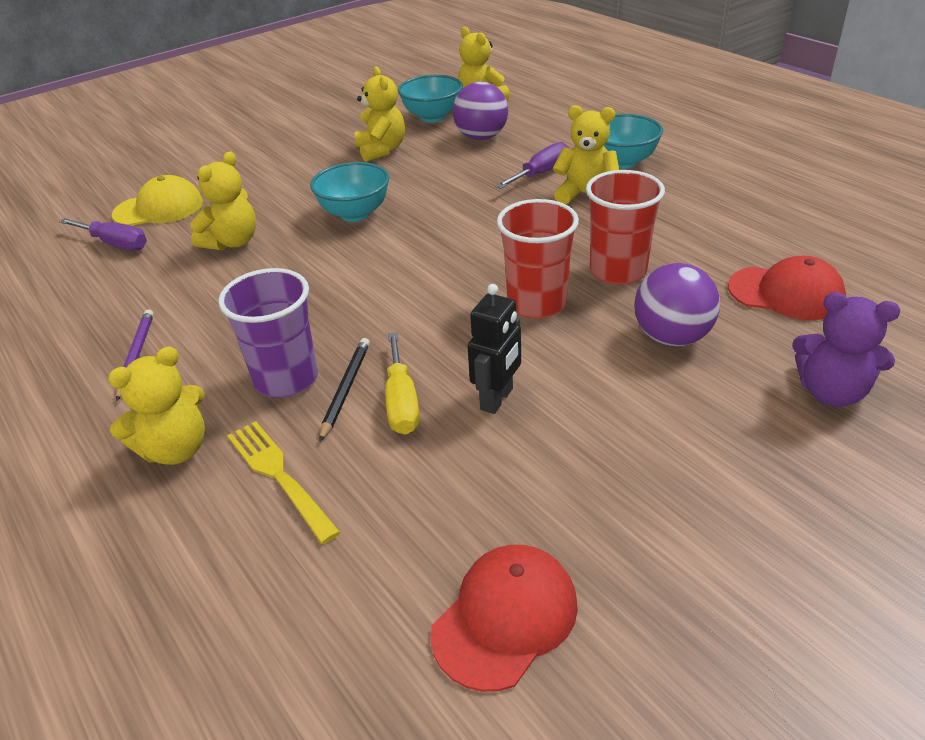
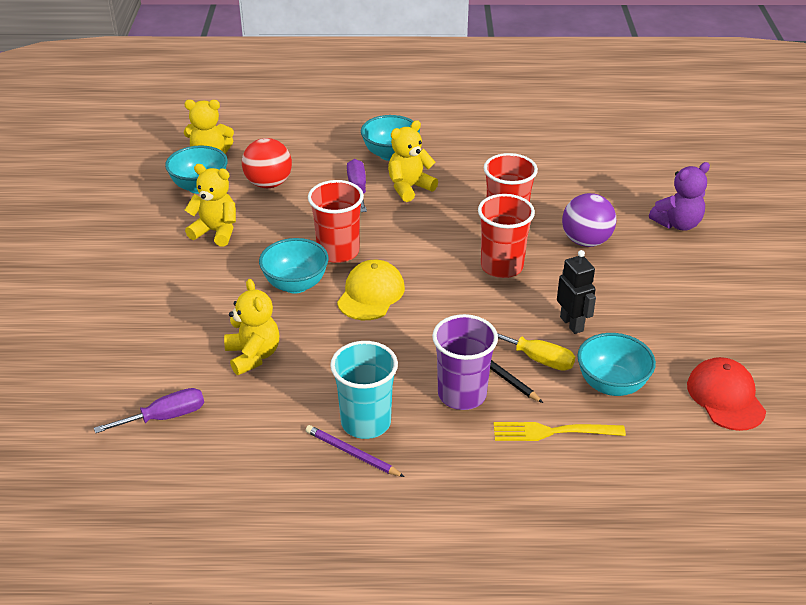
camera: 55 degrees left, 0 degrees up
(159, 208) = (137, 374): yellow cap -> yellow cap (371, 294)
(176, 449) = (482, 467): yellow teddy bear -> none
(189, 341) = (366, 422): none -> turquoise cup
(415, 486) = (611, 385): none -> turquoise bowl
(430, 209) = (338, 252): none -> red cup
(481, 137) = (268, 184): purple ball -> red ball
(786, 293) = (592, 187): red cap -> none

